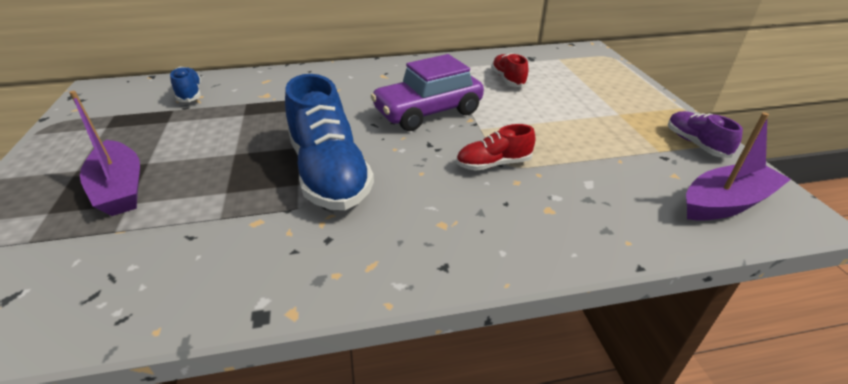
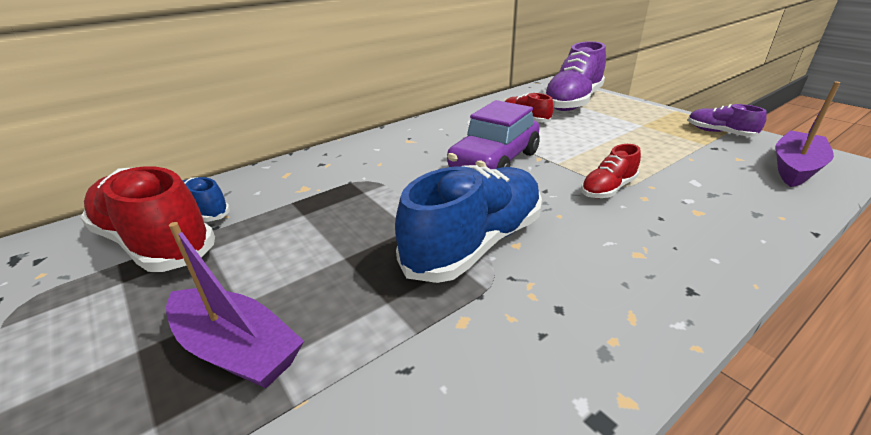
camera: 25 degrees left, 5 degrees down
(144, 108) = (155, 243): none -> red shoe
(329, 173) = (475, 243): blue shoe -> blue shoe turned 90 degrees counterclockwise
(579, 73) = (572, 102): none -> purple shoe

